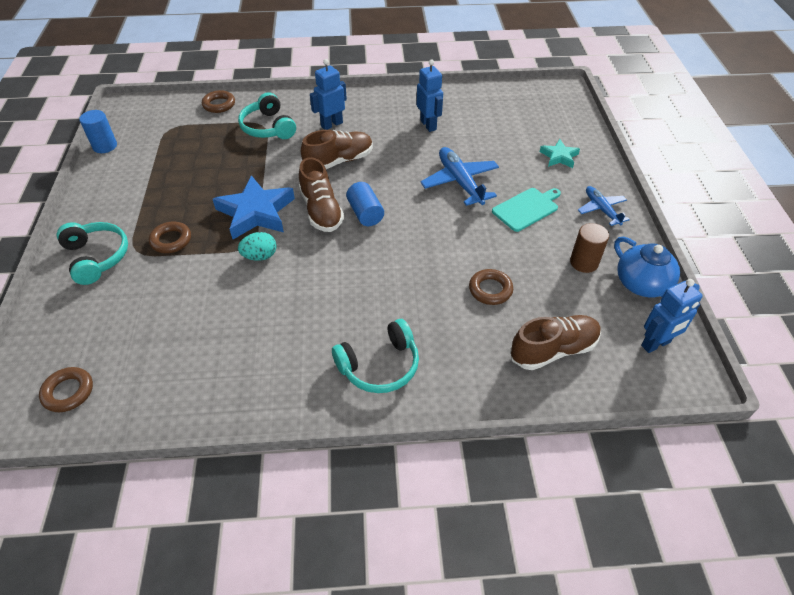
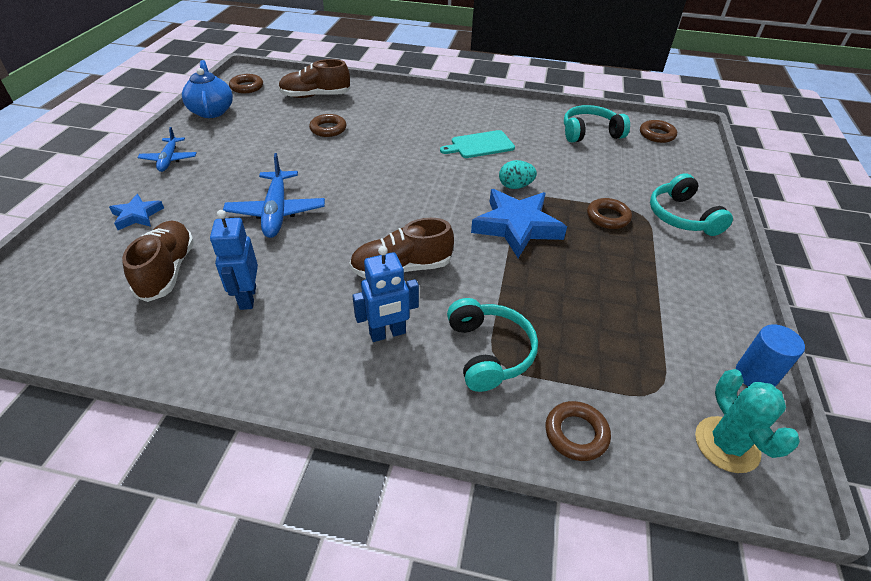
camera: 165 degrees left, 5 degrees down
(140, 114) = (726, 444): none -> turquoise cactus
(321, 211) = (444, 214): brown shoe -> brown shoe (167, 270)
(365, 213) = (399, 202): blue cylinder -> none
(380, 366) = (436, 109): turquoise headphones -> turquoise headphones (590, 133)
(527, 208) = (236, 174): turquoise cutting board -> turquoise cutting board (480, 145)
(559, 157) = (137, 215): turquoise star -> blue star
(584, 262) = (237, 130): brown cylinder -> none
(656, 344) = (247, 87): blue robot -> brown ring

